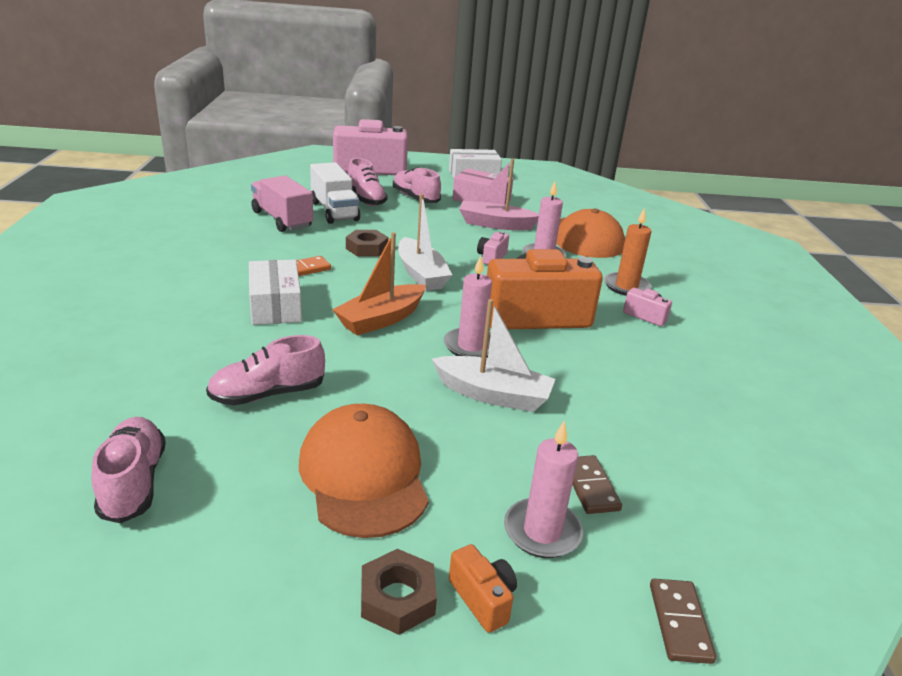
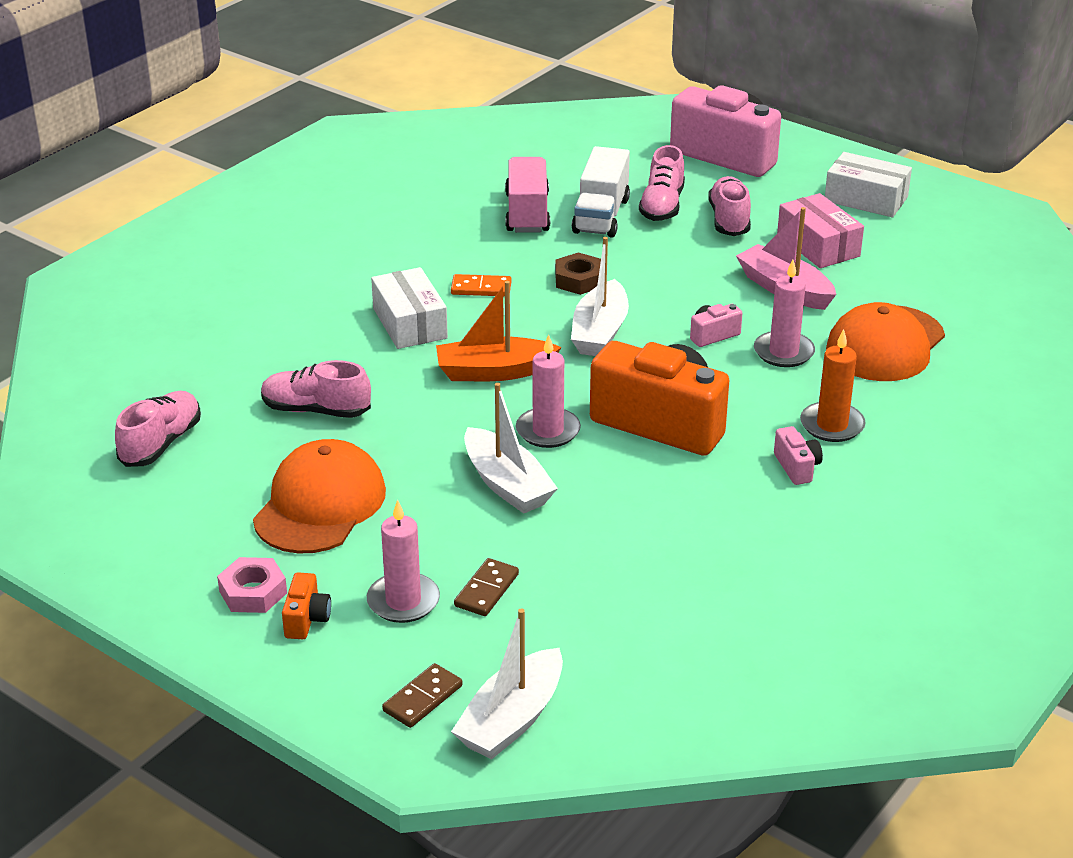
camera: 40 degrees right, 5 degrees up
(275, 306) = (410, 323): white box -> white box turned 45 degrees counterclockwise
(397, 598) = (253, 592): brown nut -> pink nut
(765, 598) = (511, 719): none -> white boat

